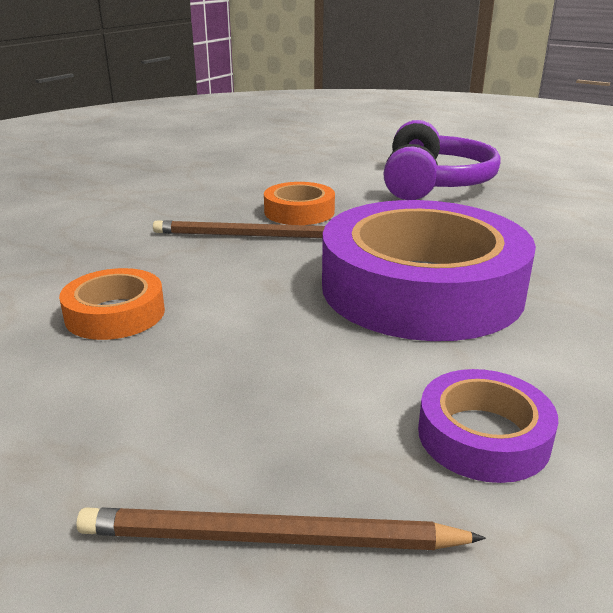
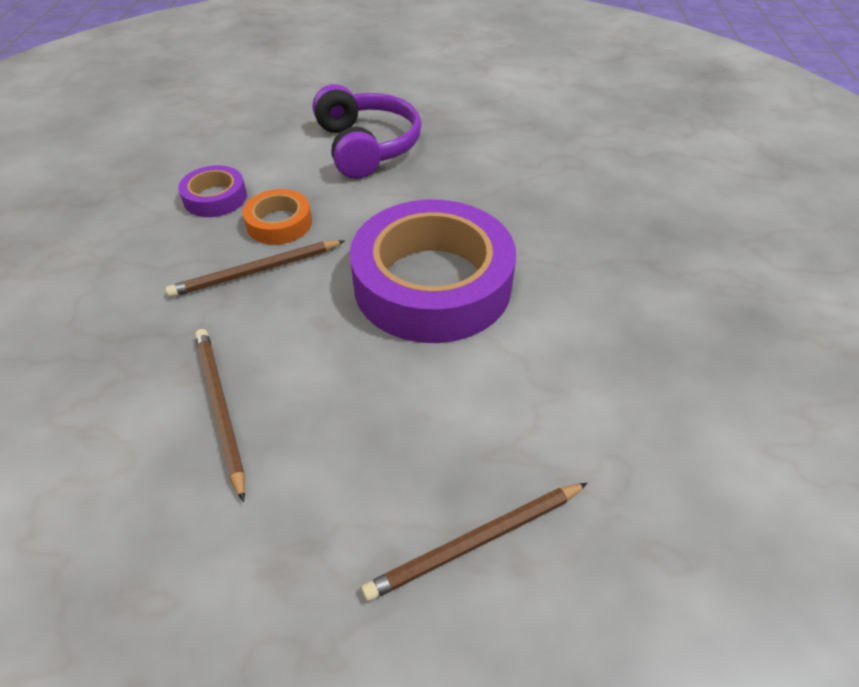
camera: 30 degrees left, 20 degrees up
(115, 314) = (220, 408): orange tape -> brown pencil
(483, 436) = (544, 406): purple tape -> purple tape (215, 198)

